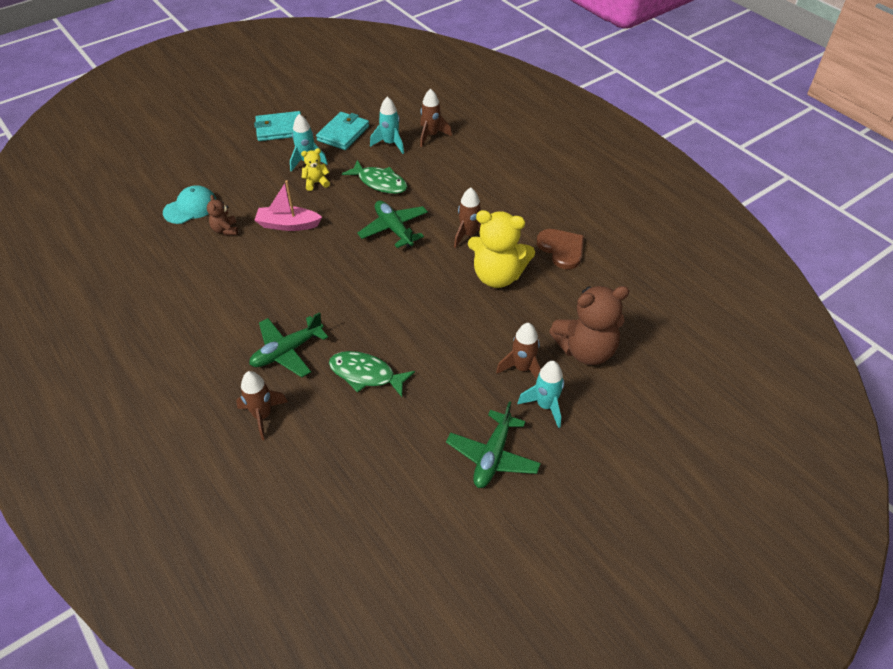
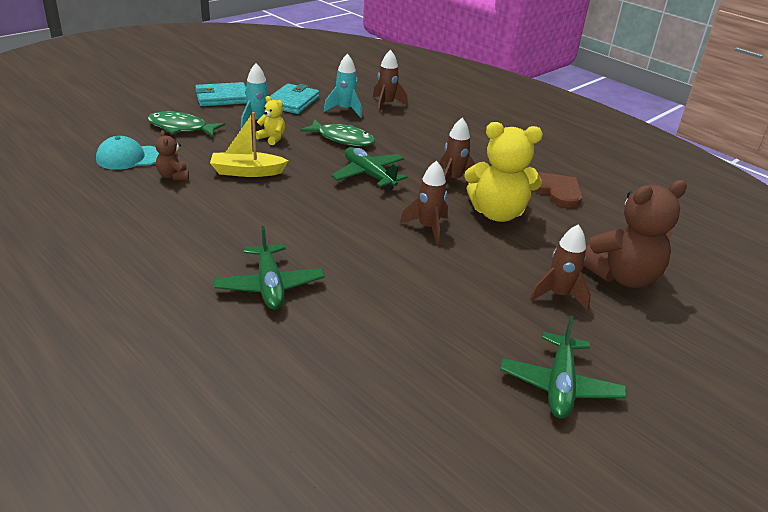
camera: 10 degrees left, 15 degrees down
(190, 207) = (129, 157): turquoise cap -> turquoise cap turned 150 degrees counterclockwise
(262, 416) = (251, 353): brown rocket -> brown rocket (428, 228)
(287, 351) = (269, 286): green plane -> green plane turned 60 degrees counterclockwise
(288, 225) = (247, 172): pink boat -> yellow boat
(316, 183) = (272, 138): yellow teddy bear -> yellow teddy bear turned 60 degrees clockwise
(366, 374) = (374, 306): green fish -> green fish (181, 128)
(545, 405) = (600, 330): turquoise rocket -> none

